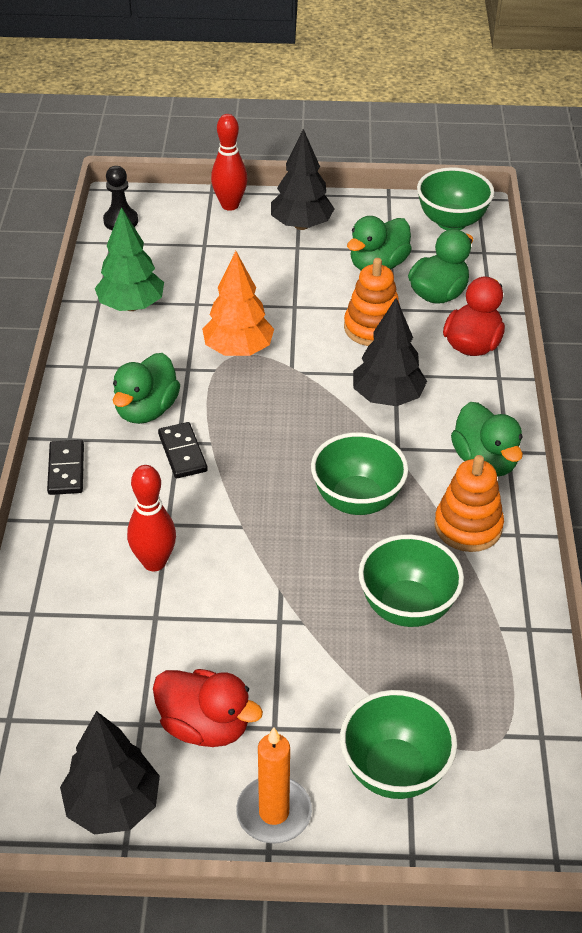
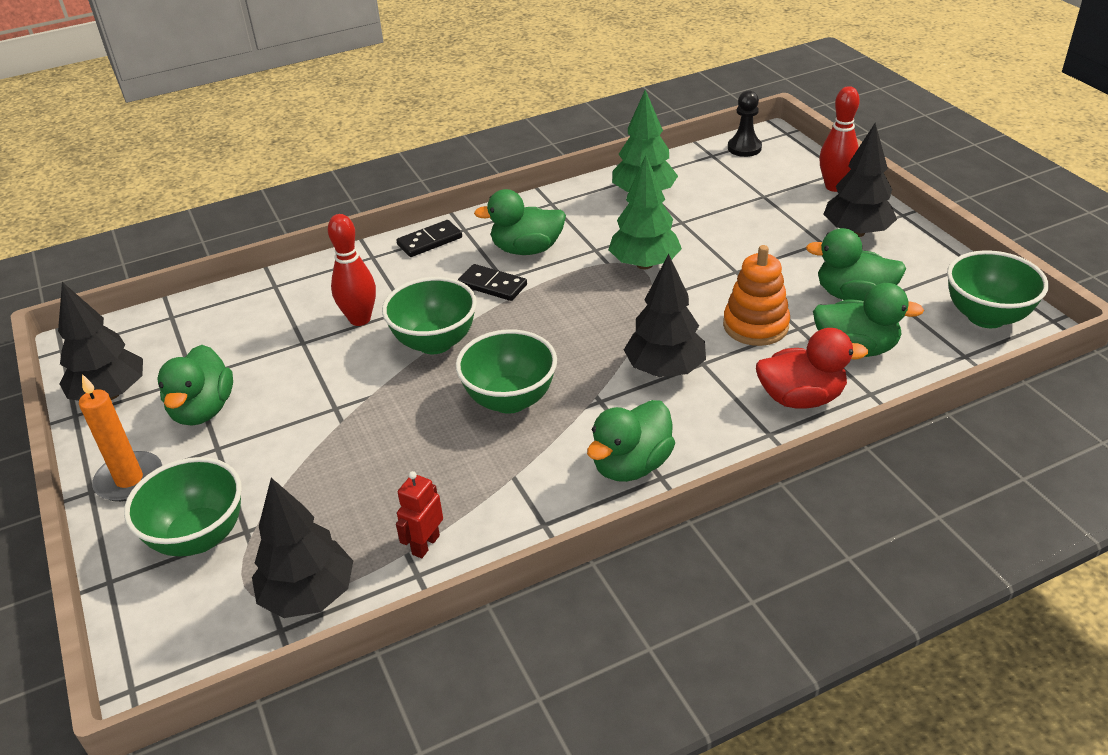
camera: 65 degrees right, 5 degrees down
(182, 452) = (492, 285): black domino -> black domino turned 75 degrees clockwise
(205, 726) = (203, 410): red duck -> green duck
(238, 350) = (644, 264): orange tree -> green tree
(407, 607) = (395, 478): green bowl -> green bowl (435, 342)
(468, 526) = (528, 484): orange stacking toy -> none
(498, 613) = (425, 545): none -> red robot
(513, 706) = (309, 595): none -> black tree

